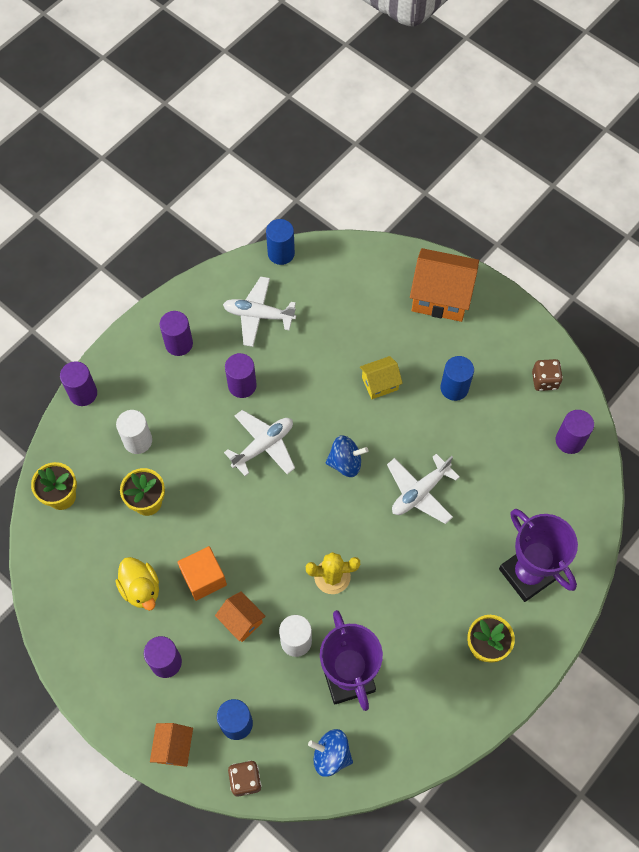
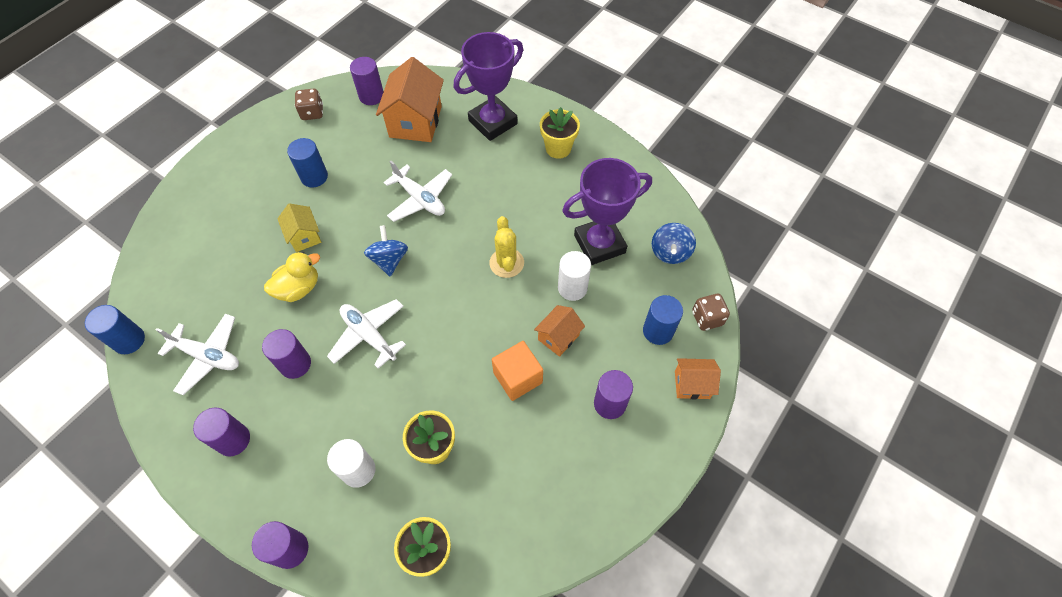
camera: 95 degrees left, 5 degrees down
(141, 589) = (535, 440): yellow duck -> yellow duck (298, 288)
(258, 315) = (207, 356): white plane -> white plane turned 75 degrees counterclockwise
(441, 297) = (212, 191): orange house -> orange house (415, 121)

